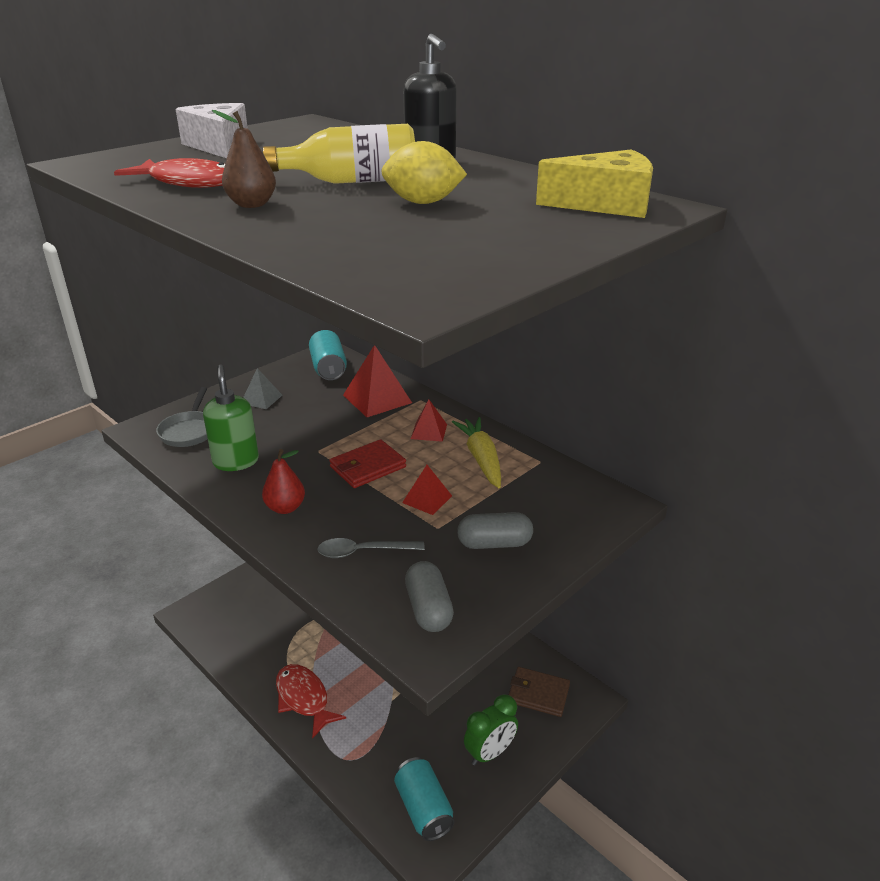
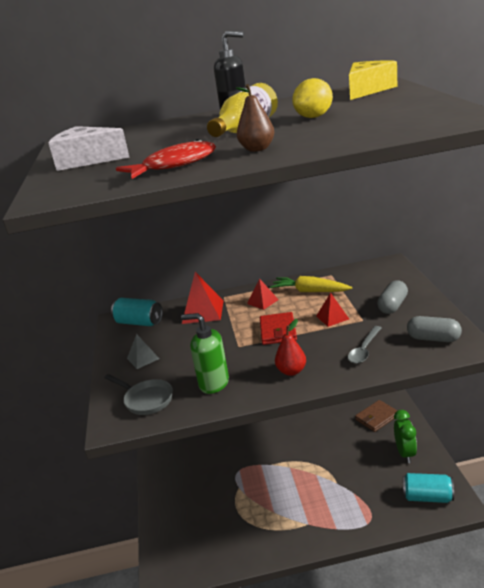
camera: 50 degrees left, 5 degrees down
(304, 699) = (304, 528): red fish -> none

